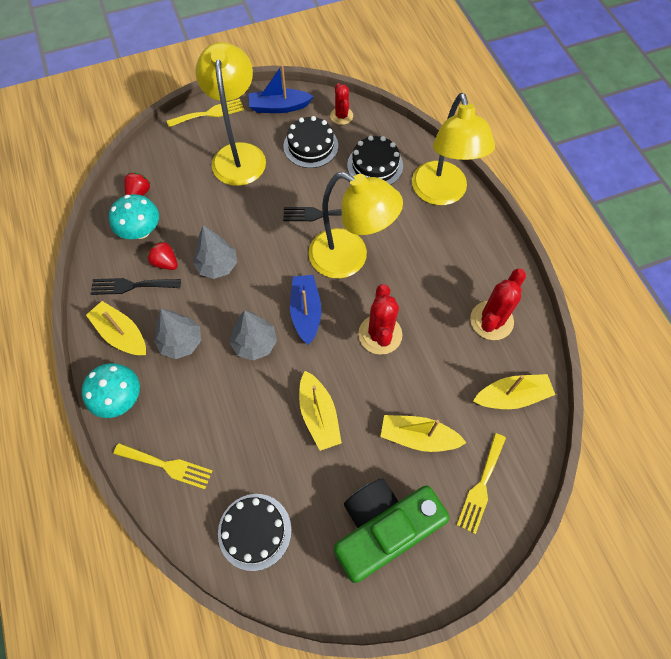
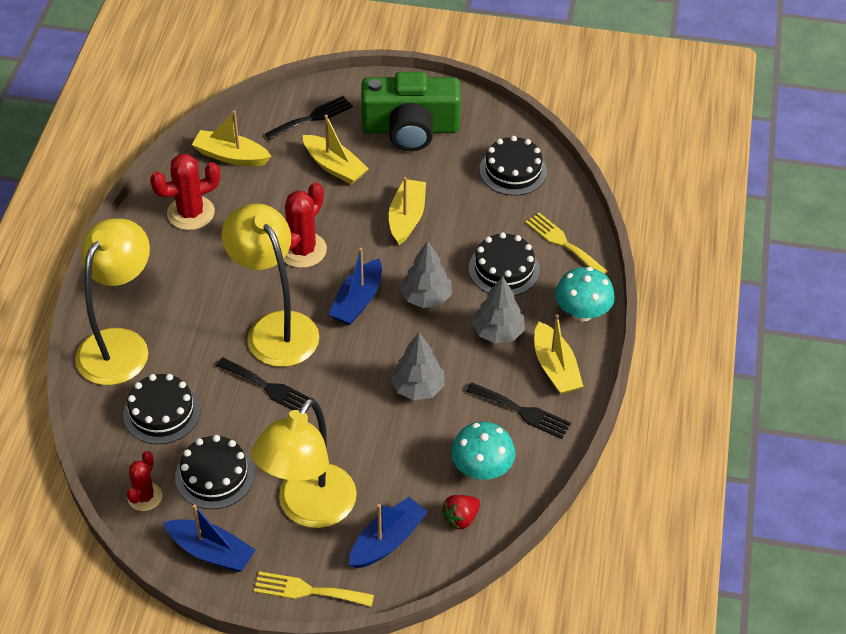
camera: 150 degrees left, 15 degrees down
(165, 262) = (472, 418): red strawberry -> none
(179, 159) = (387, 540): none -> blue boat
(206, 406) = (504, 269): none -> black cake
(481, 486) = (312, 118): yellow fork -> black fork

